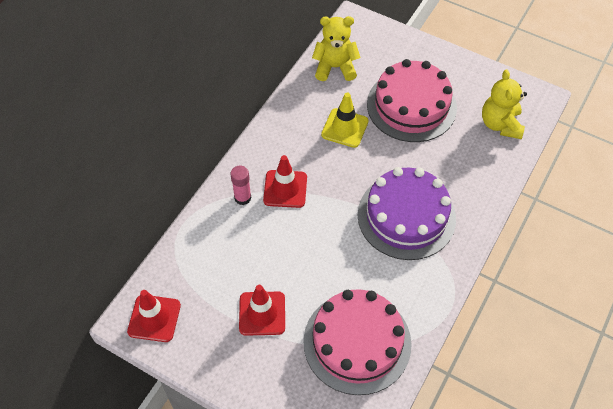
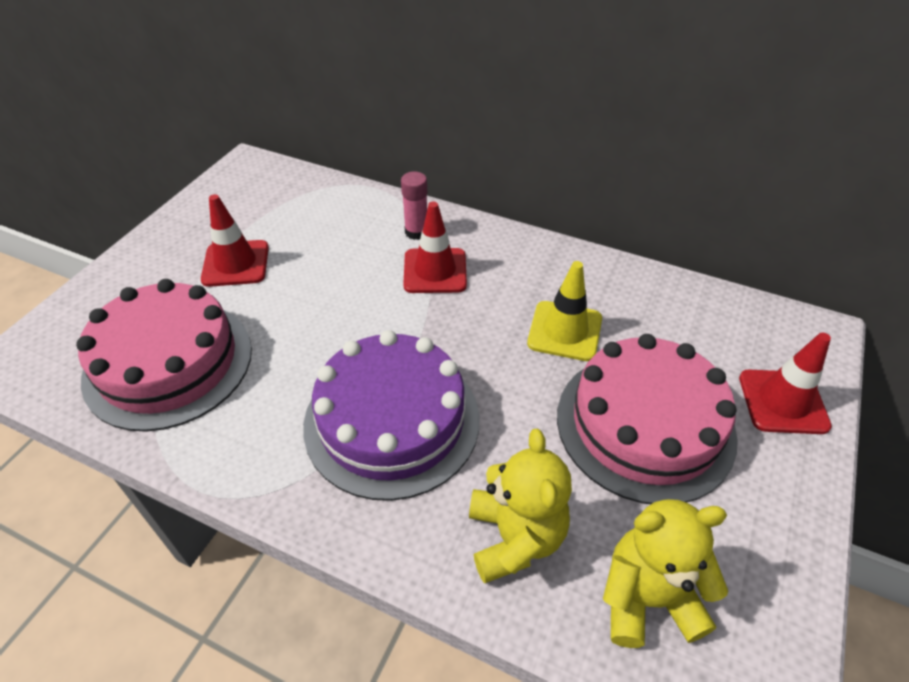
camera: 85 degrees right, 10 degrees down
(154, 318) = (246, 180): red traffic cone -> red traffic cone (783, 402)
(335, 67) = (692, 312): yellow teddy bear -> yellow teddy bear (515, 538)

